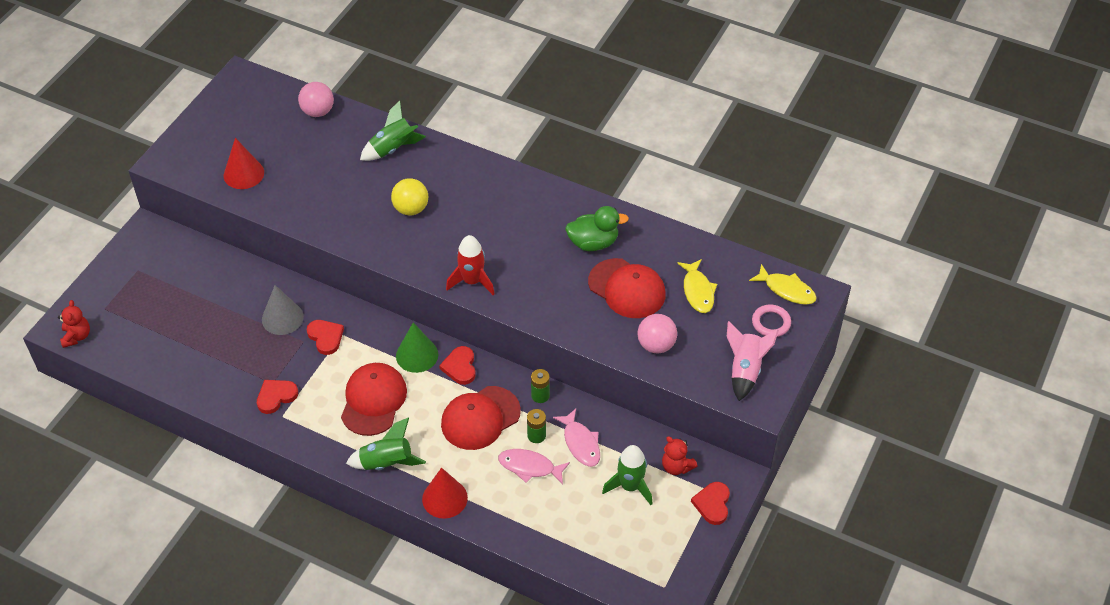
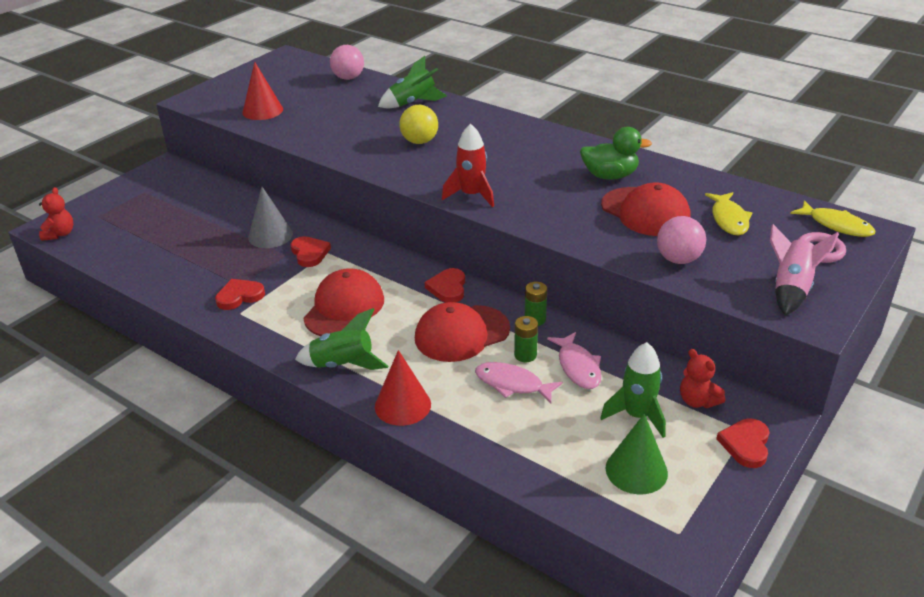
camera: 10 degrees right, 15 degrees down
(417, 355) = (402, 274): green cone -> green cone (636, 470)

